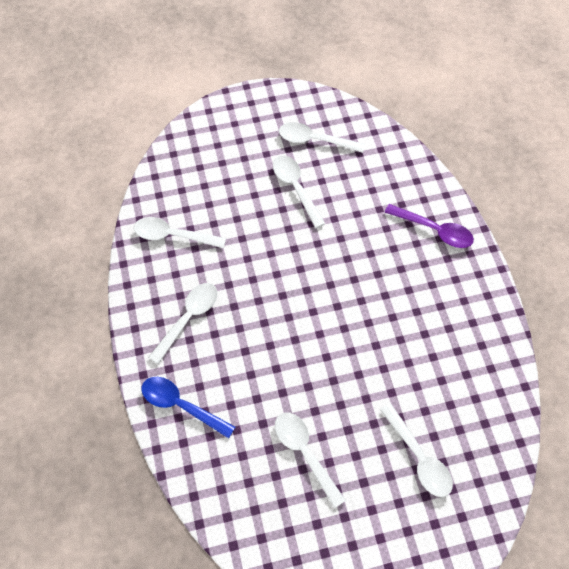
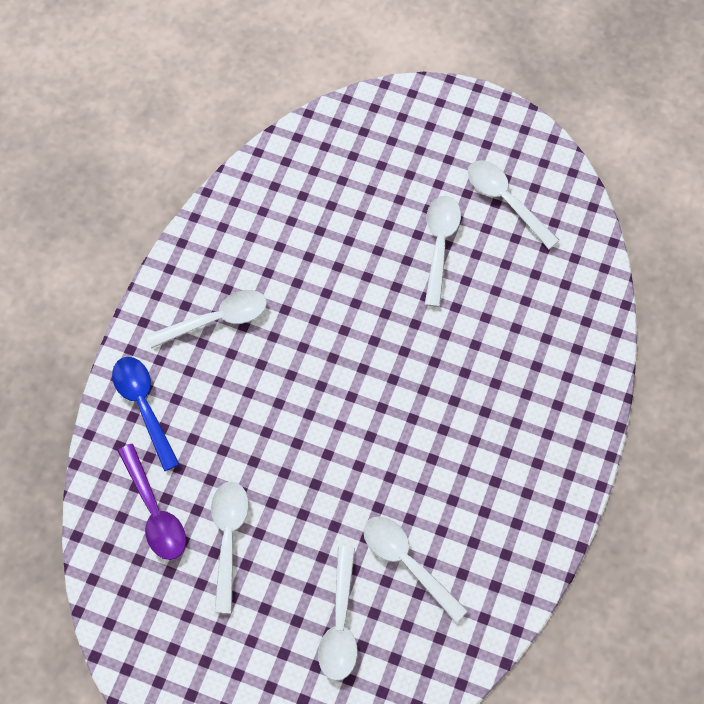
camera: 35 degrees right, 5 degrees up
(173, 236) = (267, 218): white spoon -> white spoon (406, 563)
(434, 230) = (559, 392): purple spoon -> purple spoon (155, 512)

